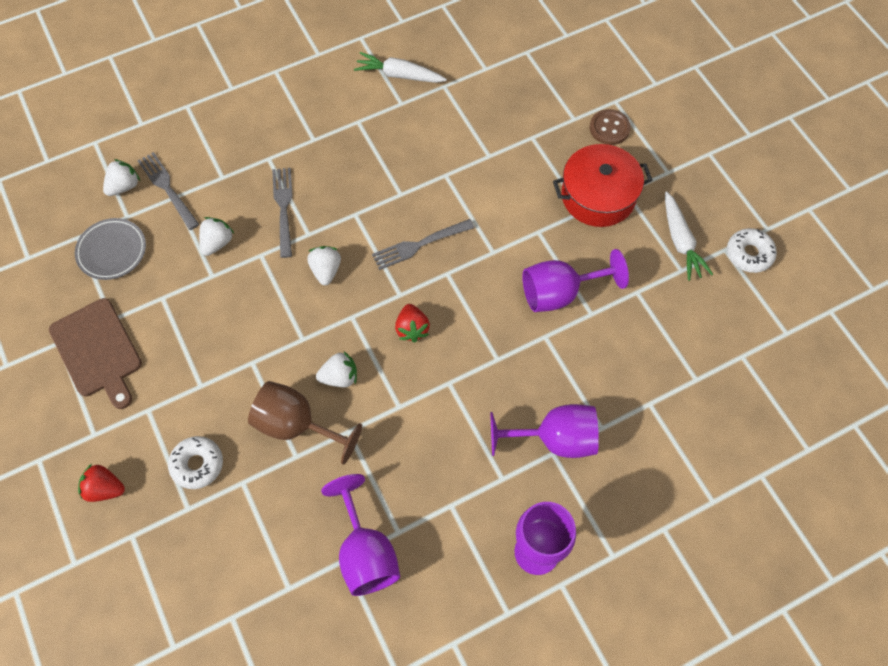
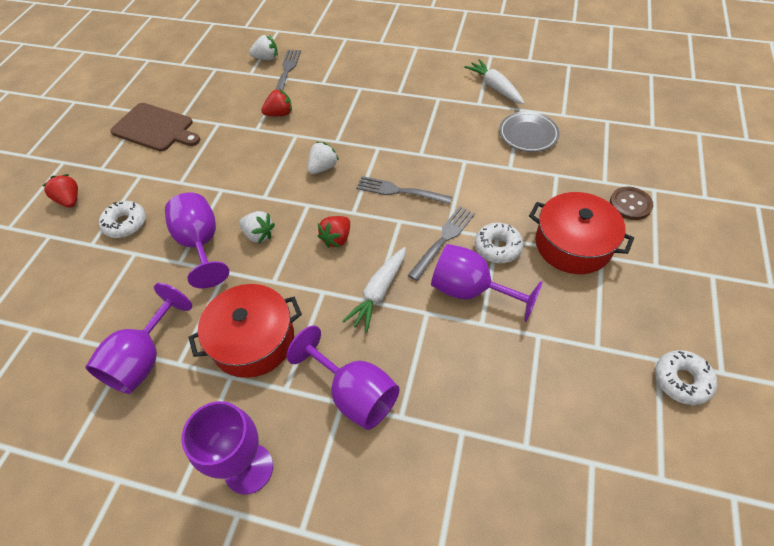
camera: 45 degrees right, 10 degrees down
(97, 351) = (155, 128): brown cutting board -> brown cutting board turned 75 degrees counterclockwise
(112, 251) = (222, 85): grey plate -> grey plate (528, 134)
(217, 243) = (279, 114): white strawberry -> red strawberry
(283, 208) = (338, 118): grey fork -> grey fork (443, 240)
(296, 425) = (201, 244): brown goblet -> purple goblet
(437, 465) = (253, 340): none -> red pot
(546, 240) = (497, 247): none -> white donut
(680, 241) = (618, 324): white carrot -> white carrot (379, 292)

